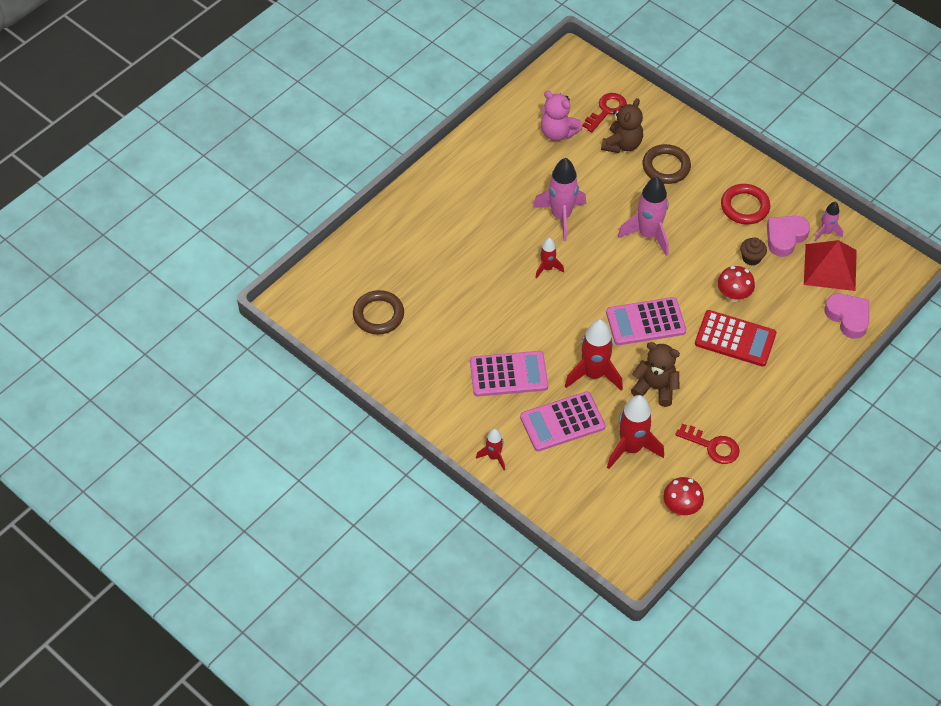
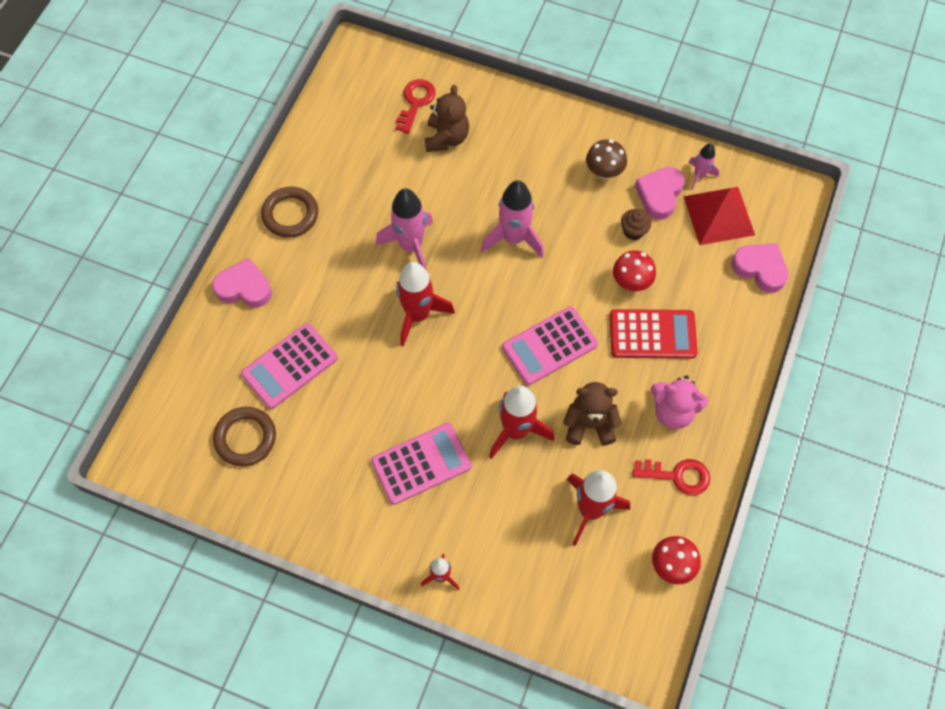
camera: 20 degrees left, 10 degrees up
(416, 208) = (244, 288): none -> pink heart
(547, 268) = (418, 315): red rocket -> red rocket, size x1.84
(558, 133) = (371, 145): pink teddy bear -> pink teddy bear (673, 411)
(562, 422) = (503, 504): pink calculator -> pink calculator (290, 366)
(666, 167) = (503, 150): brown ring -> brown ring (290, 214)
(744, 206) = (604, 172): red ring -> brown mushroom

